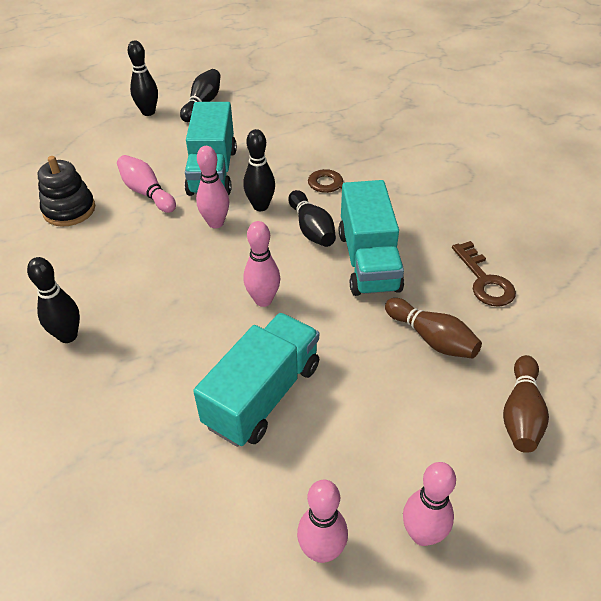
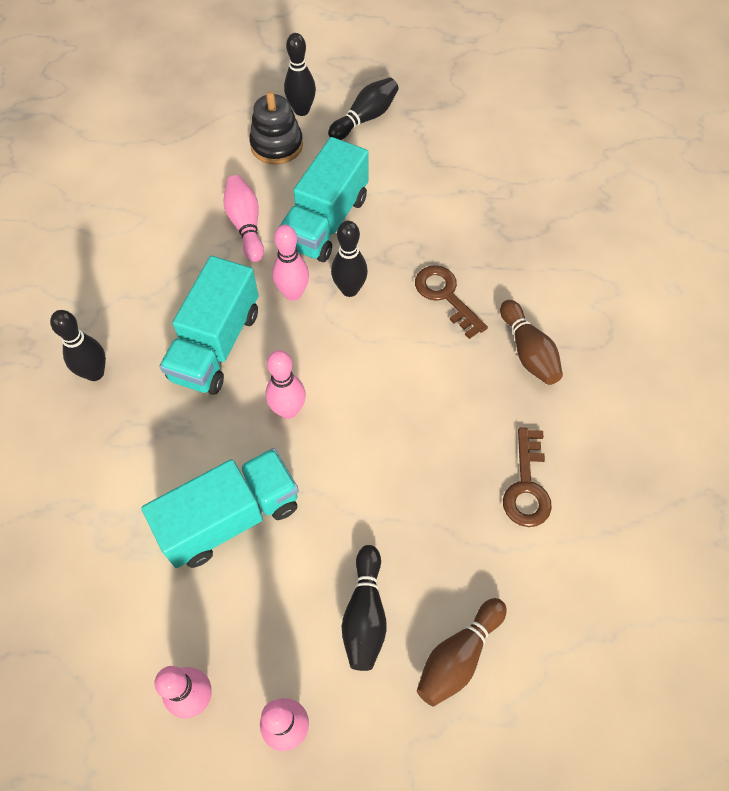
camera: 25 degrees right, 15 degrees up
(69, 210) = (162, 218): black stacking toy -> black stacking toy (277, 145)
(311, 229) = (385, 342): black bowling pin -> black bowling pin (365, 614)
(368, 261) = (420, 408): turquoise truck -> turquoise truck (216, 345)
(432, 338) = (426, 530): brown bowling pin -> brown bowling pin (528, 351)

